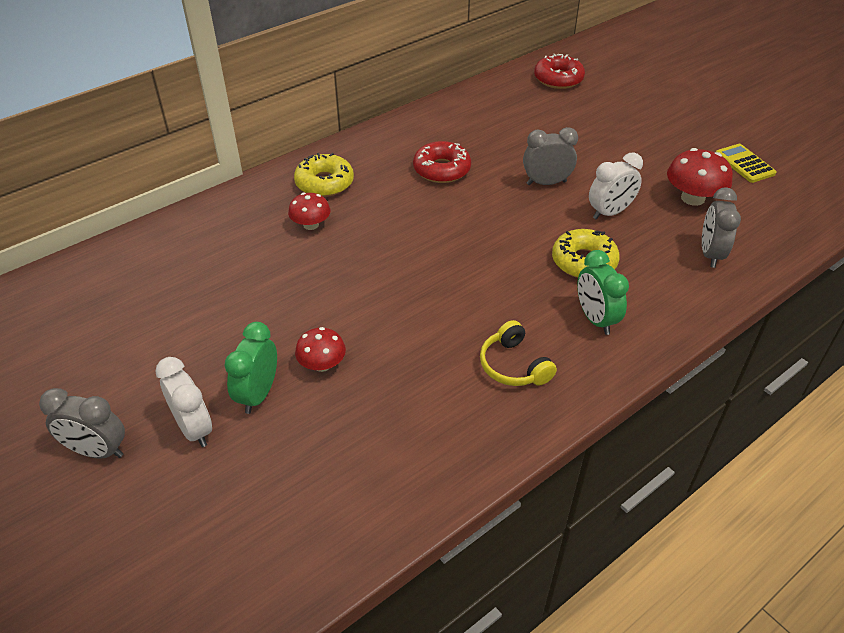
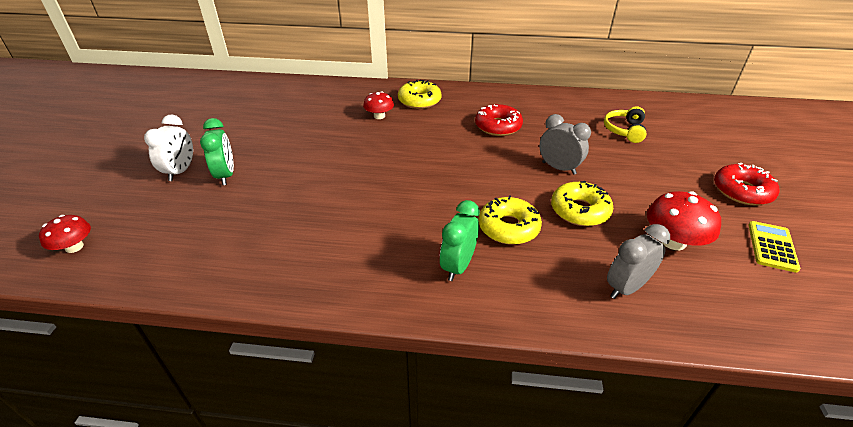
camera: 45 degrees right, 5 degrees down
(97, 451) = (139, 155): grey clock -> none
(258, 394) = (226, 175): green clock -> green clock turned 105 degrees clockwise
(322, 364) = (273, 181): red mushroom -> red mushroom (74, 247)
(513, 366) = (360, 254): yellow headphones -> yellow headphones (624, 130)
(558, 79) = (671, 115): red donut -> red donut (742, 191)
(610, 213) = (579, 210): white clock -> yellow donut

